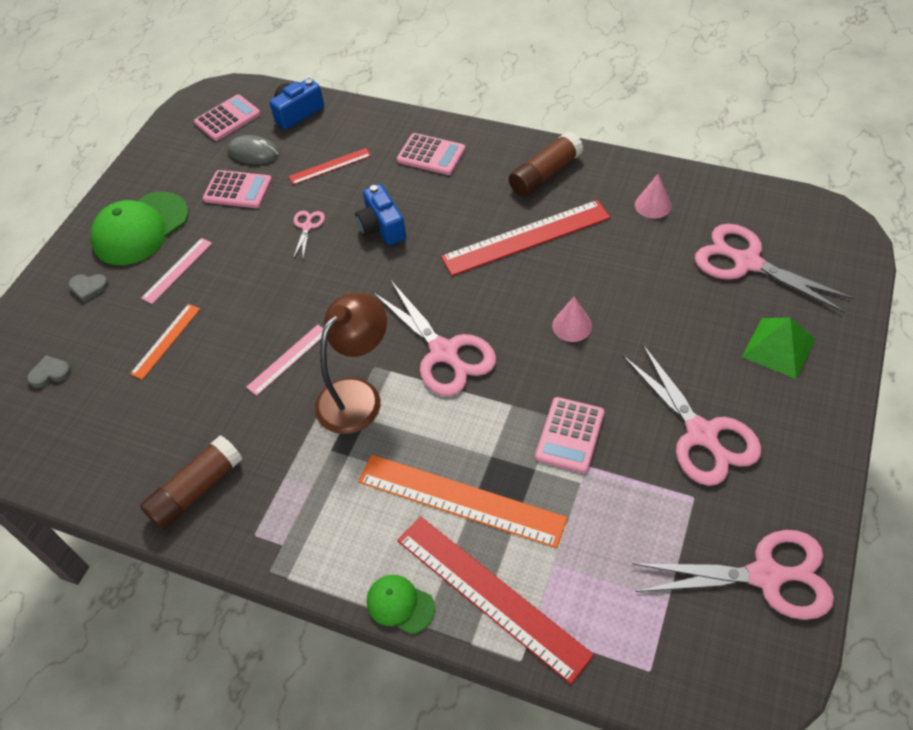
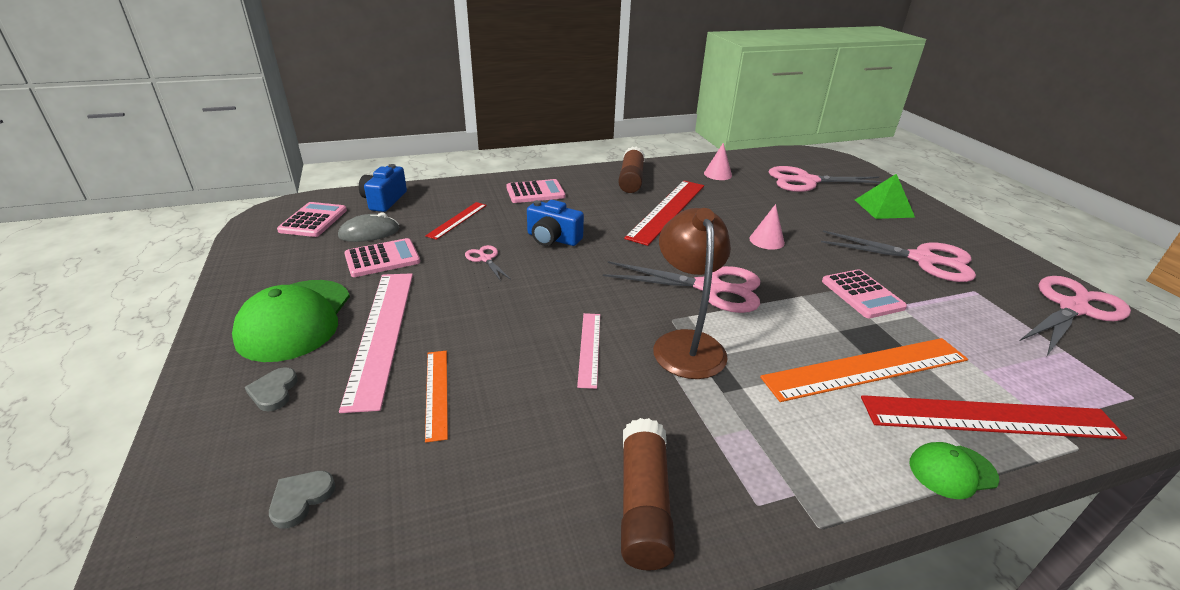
camera: 45 degrees left, 20 degrees down
(88, 287) = (274, 391): grey heart -> grey heart turned 120 degrees clockwise
(177, 270) = (382, 333): pink ruler -> pink ruler, size x1.91

